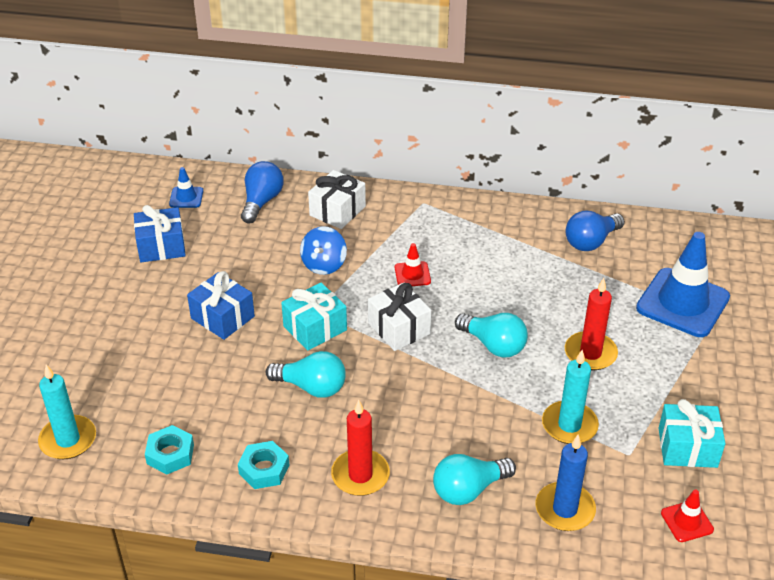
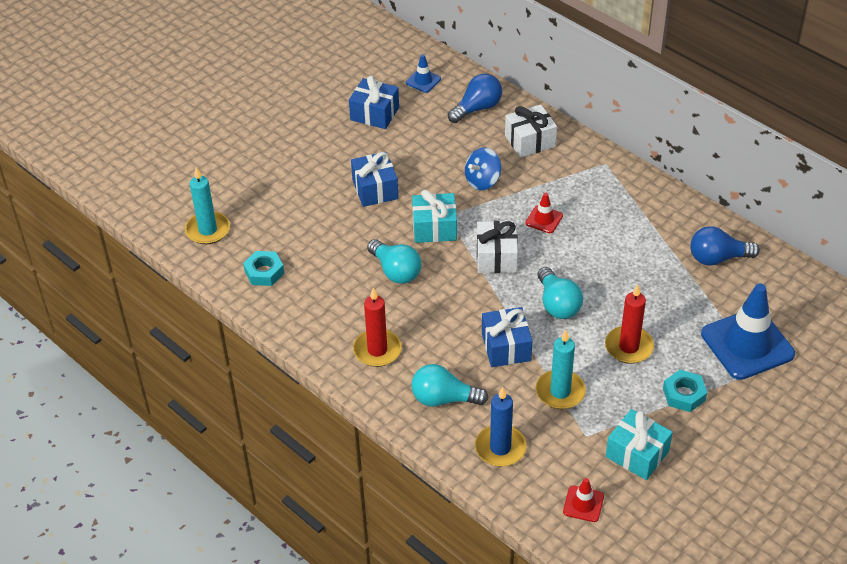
camera: 35 degrees right, 5 degrees up
(264, 469) = (316, 313): turquoise nut -> turquoise nut (684, 394)
(482, 408) = (506, 347): none -> blue gift

